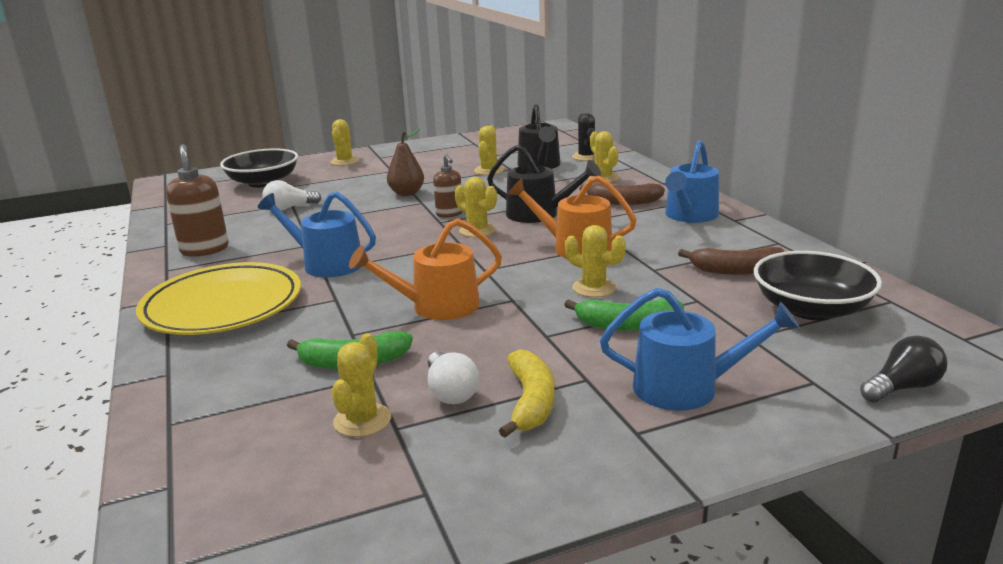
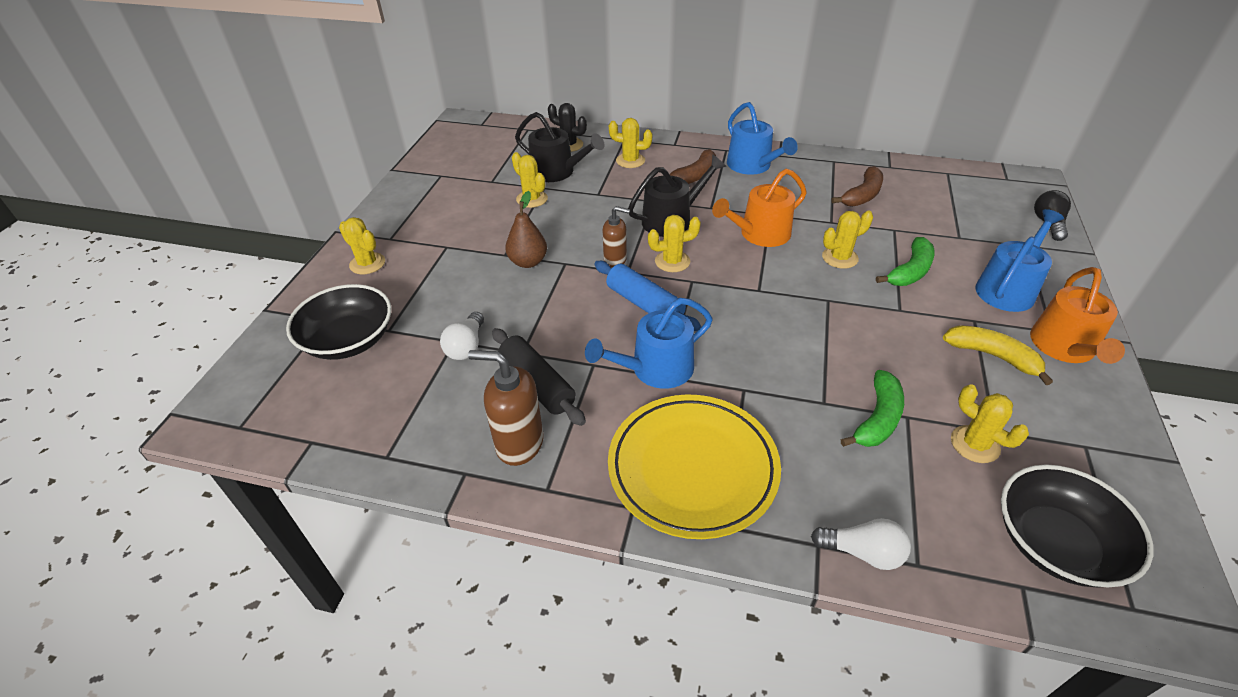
camera: 55 degrees left, 20 degrees up
(270, 236) = (537, 384): none -> black rolling pin
(404, 238) = (645, 304): none -> blue rolling pin
(437, 306) = (808, 339): orange watering can -> orange watering can (1064, 348)
(450, 392) = (956, 386): white light bulb -> white light bulb (862, 552)
(811, 309) = (938, 200): black bowl -> black bowl (1055, 543)

